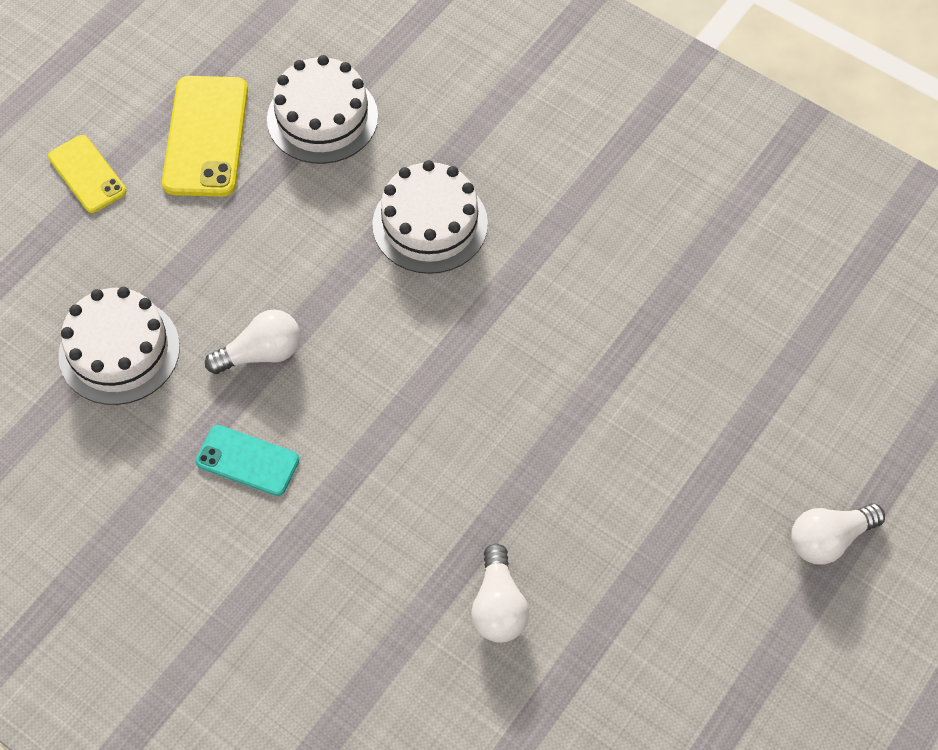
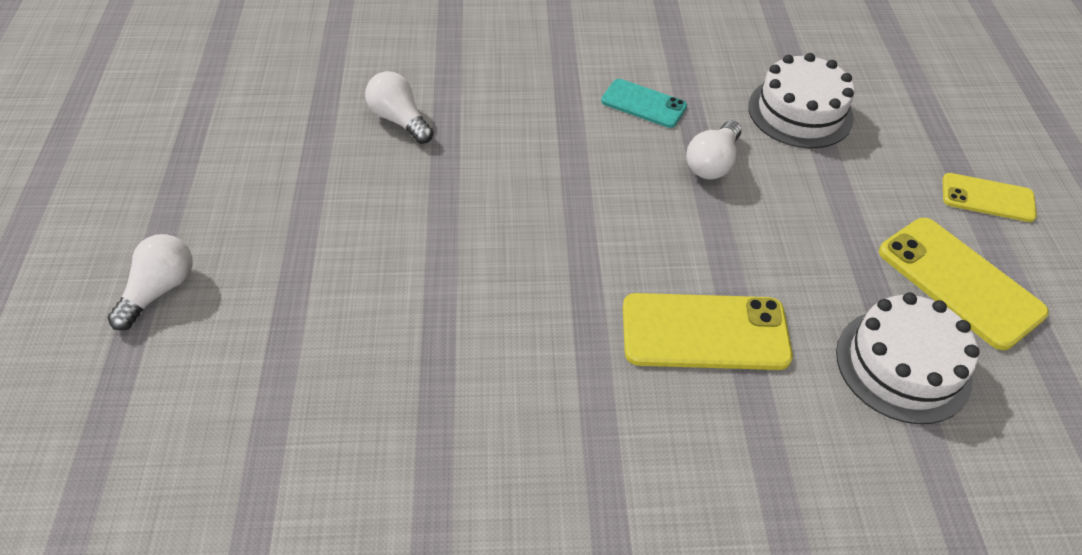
camera: 140 degrees right, 10 degrees down
(247, 461) = (643, 104): turquoise phone -> turquoise phone turned 45 degrees clockwise
(430, 224) = (705, 332): white cake -> yellow phone

